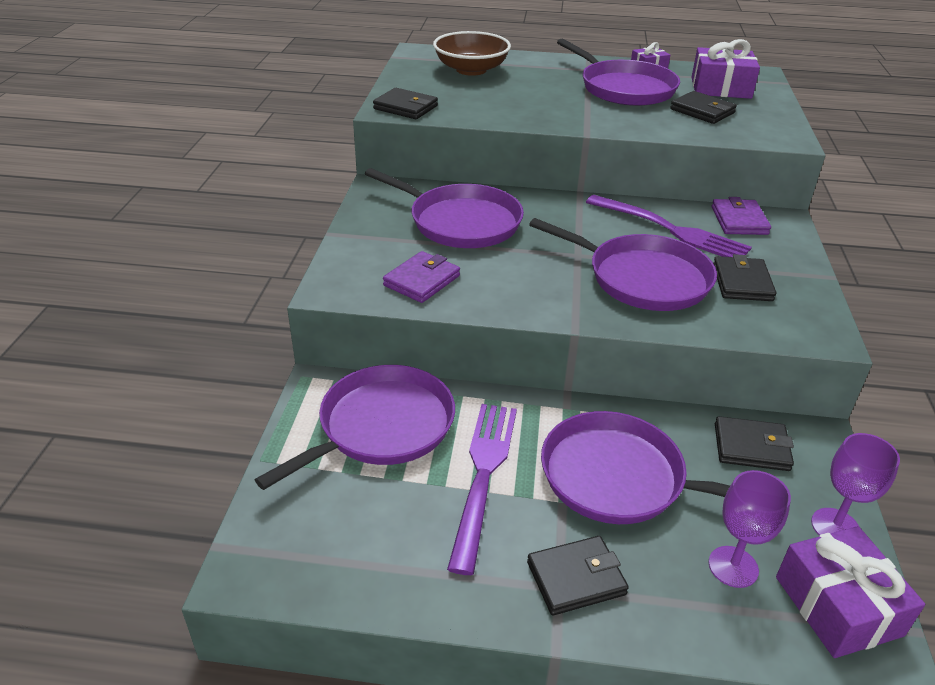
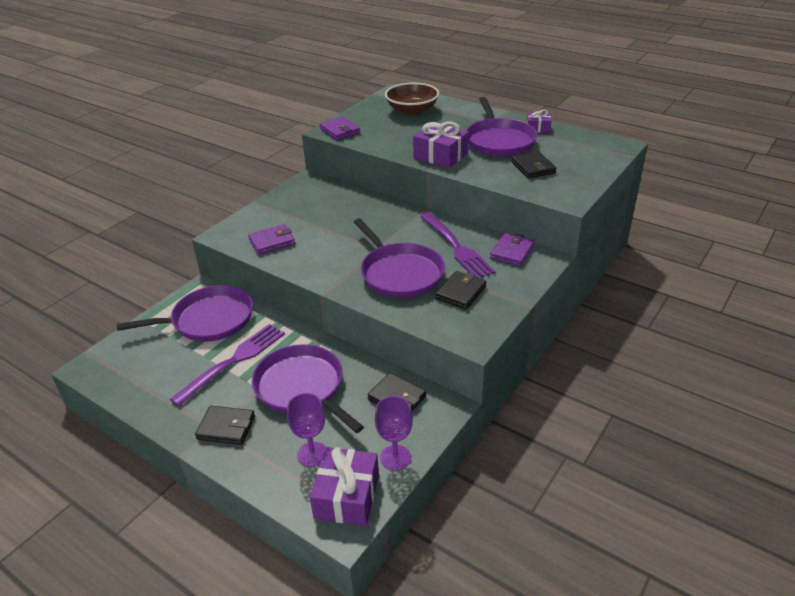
camera: 30 degrees right, 0 degrees up
(405, 107) = (340, 131): black wallet -> purple wallet
(460, 222) = (331, 212): purple pan -> none
(720, 88) = (572, 152): purple gift -> purple gift (440, 155)

